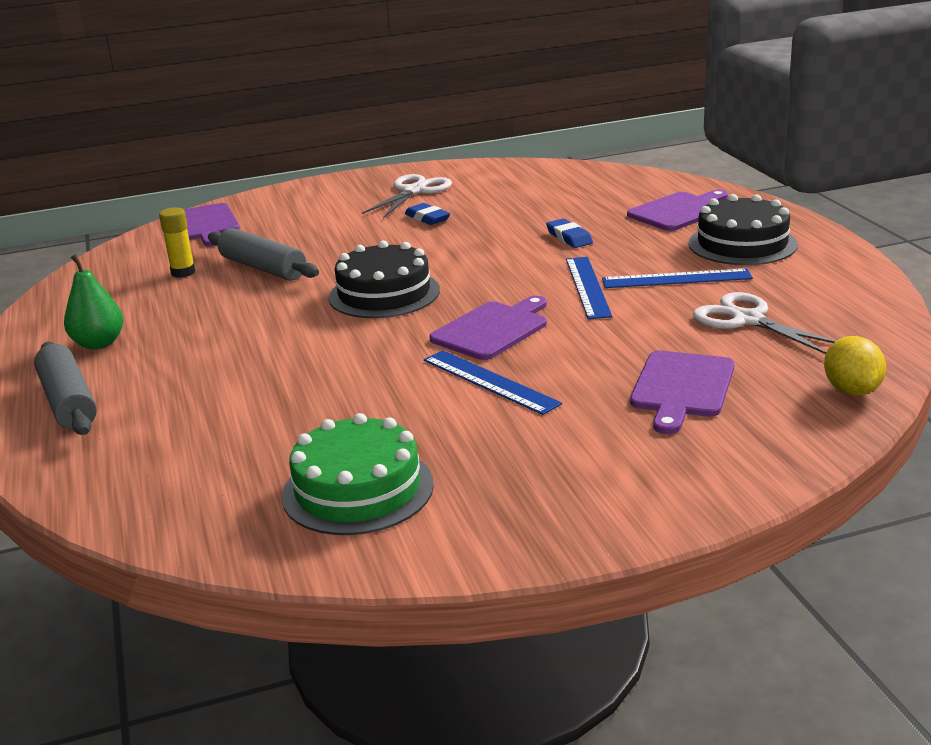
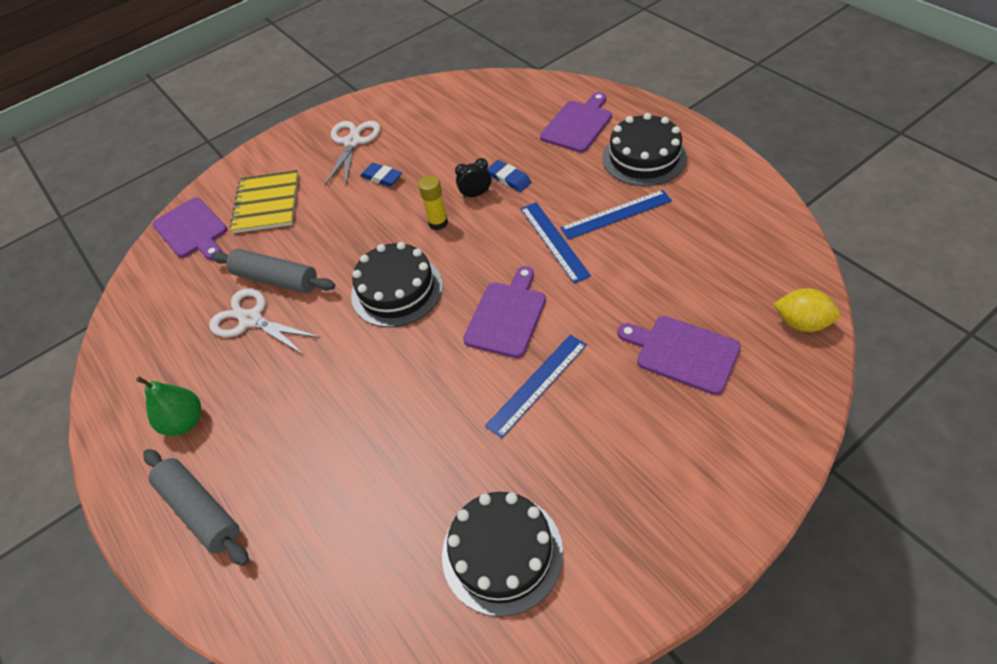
camera: 15 degrees left, 25 degrees up
(183, 272) = (208, 302): yellow glue stick -> yellow glue stick (438, 223)
(293, 218) = (267, 203): none -> yellow notebook
(358, 489) = (502, 553): green cake -> black cake
(490, 381) = (537, 384): blue ruler -> blue ruler turned 75 degrees counterclockwise
(522, 243) = (476, 194): none -> black clock
(681, 388) = (683, 353): purple cutting board -> purple cutting board turned 120 degrees clockwise
(747, 320) = (691, 255): white scissors -> white scissors (251, 320)
(851, 390) = (802, 323): yellow lemon -> yellow lemon turned 45 degrees counterclockwise

